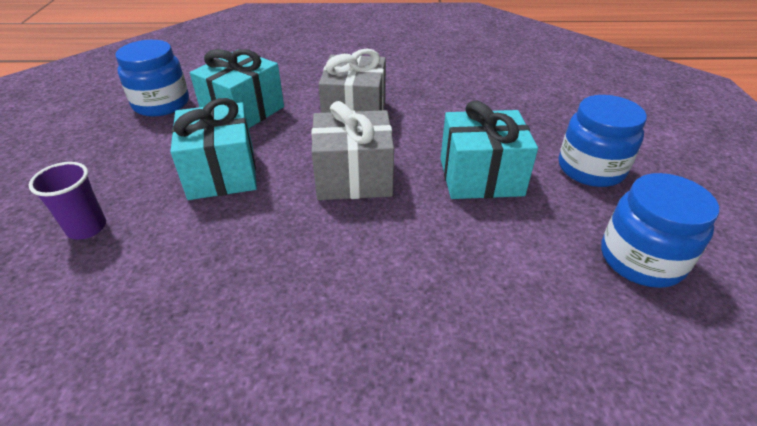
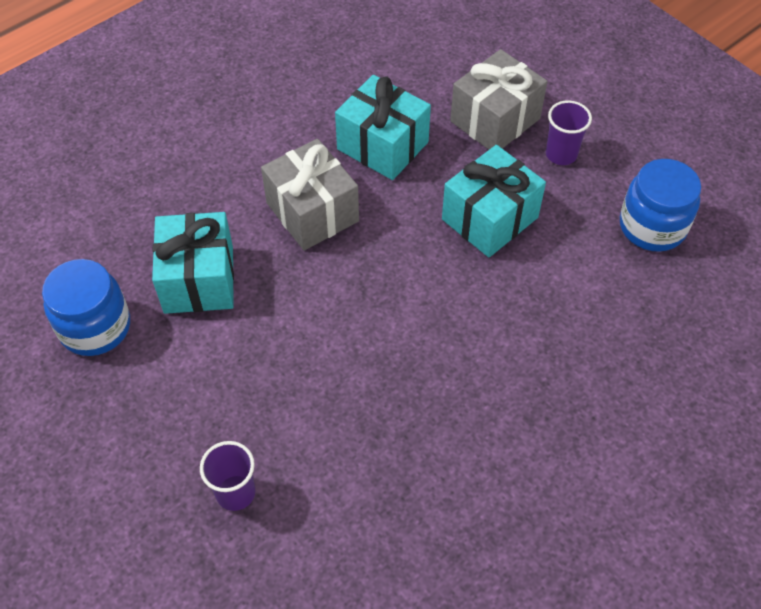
camera: 40 degrees left, 15 degrees up
(222, 173) = (275, 361): turquoise gift -> turquoise gift (382, 145)
(353, 177) = (393, 287): grey gift -> grey gift (495, 120)
(591, 169) = (561, 154): blue jar -> purple cup

